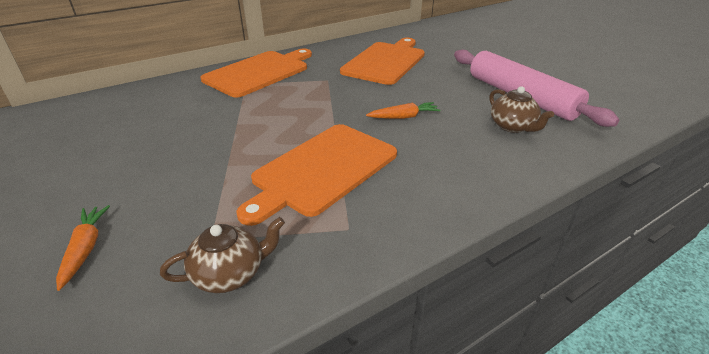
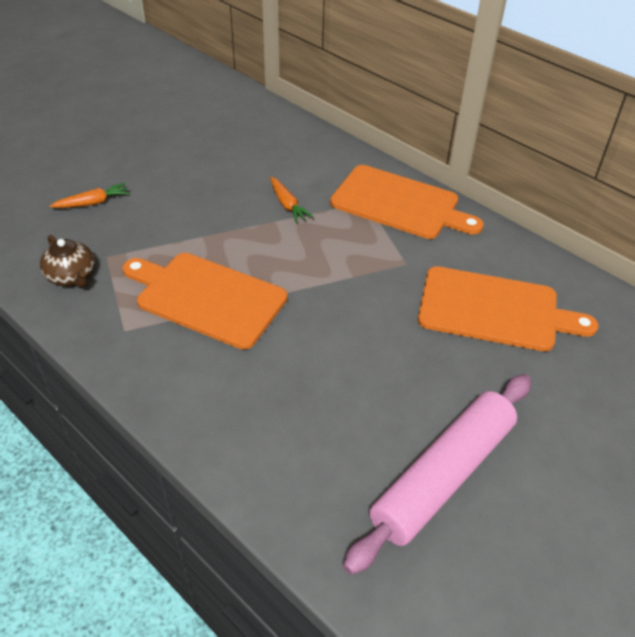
camera: 75 degrees right, 10 degrees up
(403, 117) = (332, 346): orange carrot -> orange carrot (287, 205)
(513, 126) = (342, 460): brown teapot -> none

